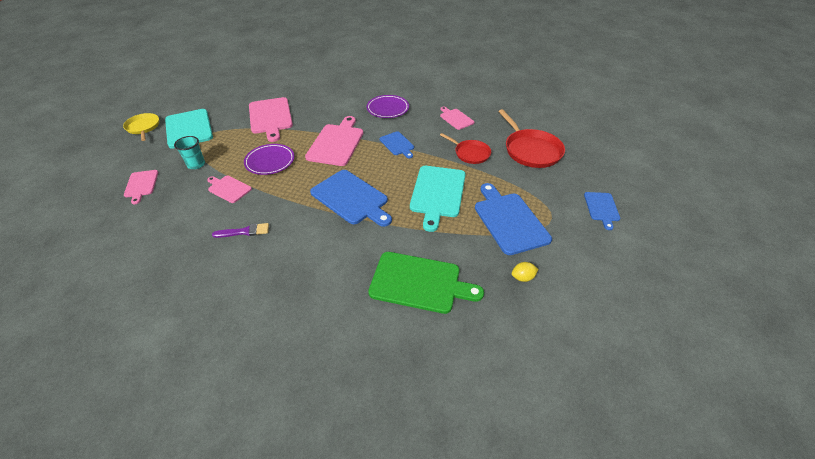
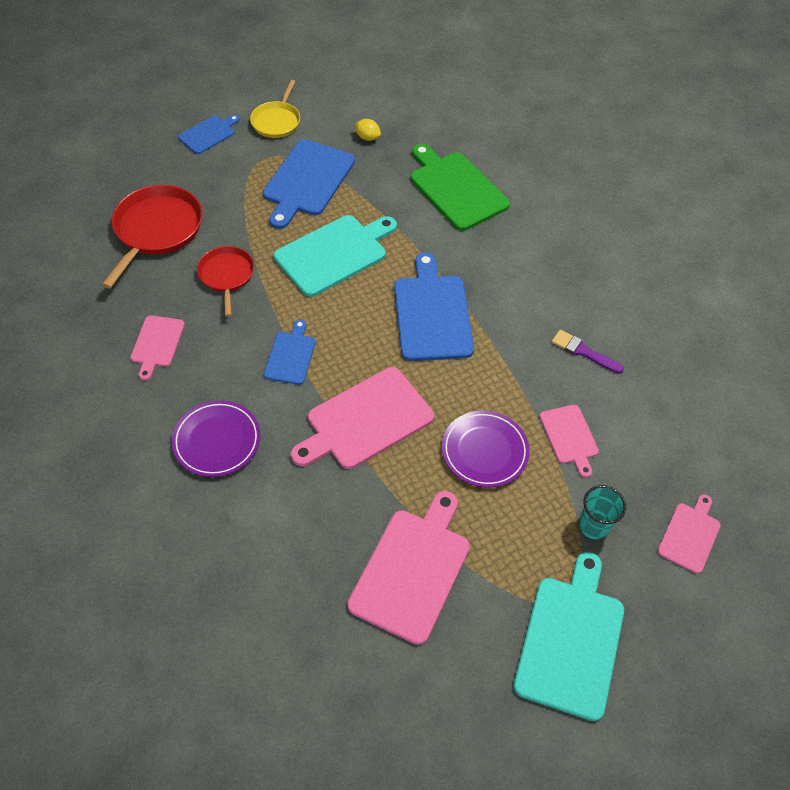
camera: 140 degrees left, 10 degrees up
(143, 127) = (652, 723): yellow pan -> yellow pan (277, 121)

